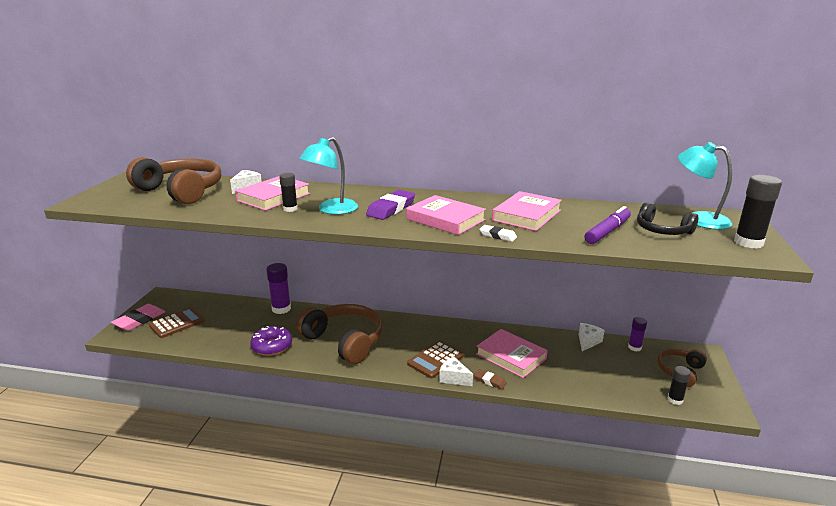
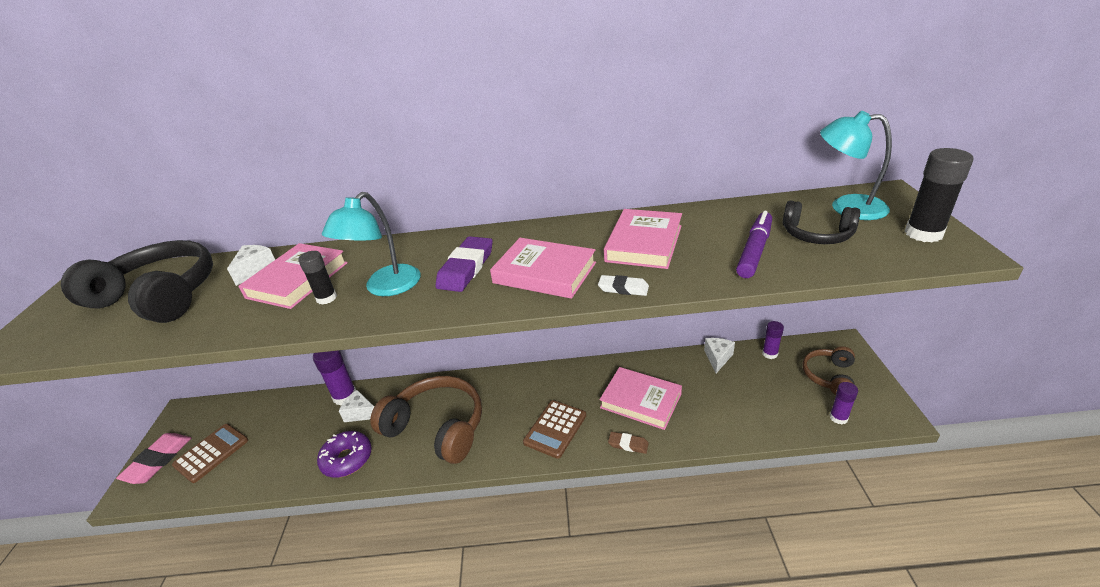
camera: 10 degrees left, 10 degrees up
(181, 191) = (159, 296): brown headphones -> black headphones
(454, 378) = (585, 451): white cheese -> white cheese (360, 413)
(675, 400) = (838, 417): black glue stick -> purple glue stick

